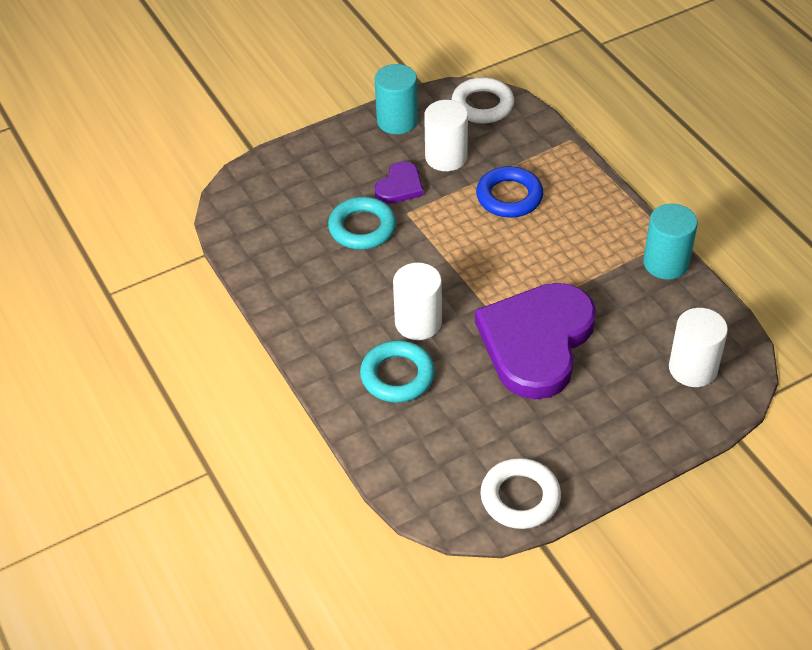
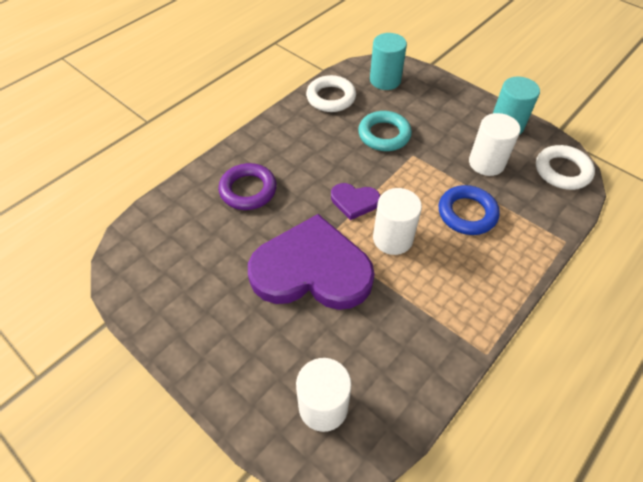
camera: 70 degrees right, 5 degrees up
(397, 376) = (248, 190): turquoise ring -> purple ring
(400, 186) = (438, 144): purple heart -> purple heart (354, 201)
(418, 322) = (304, 189): white cylinder -> white cylinder (392, 238)
(520, 497) = (146, 295): white ring -> white ring (331, 97)
(666, 263) = (450, 354): turquoise cylinder -> turquoise cylinder (385, 80)

